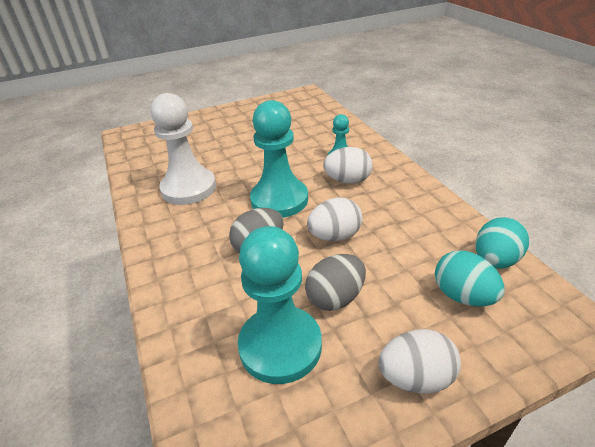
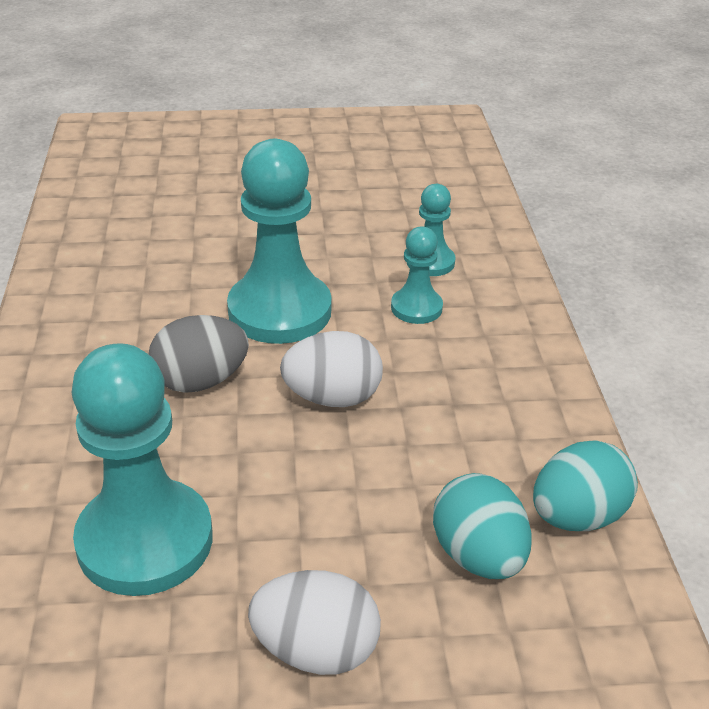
camera: 15 degrees right, 0 degrees up
(189, 188) = (146, 252): white pawn -> none
(335, 298) = (271, 496): grey egg -> none
(348, 181) = (416, 308): white egg -> turquoise pawn

